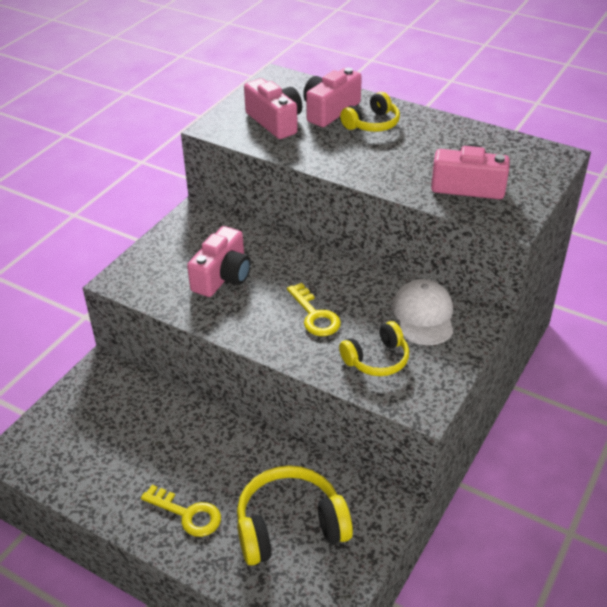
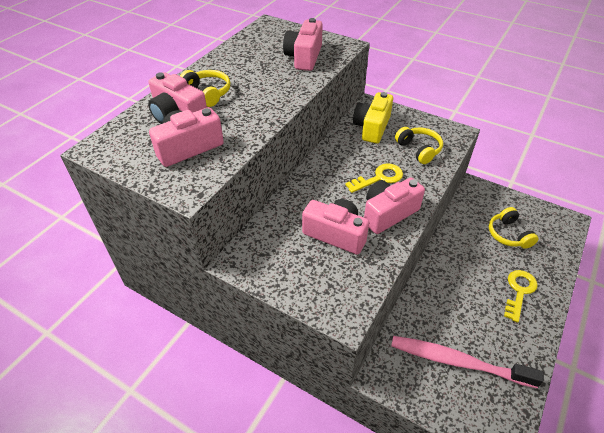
camera: 90 degrees left, 5 degrees up
(103, 431) = (457, 362): none -> pink toothbrush
(251, 319) = (388, 213): none -> pink camera
(290, 526) = (508, 234): yellow headphones -> yellow headphones, size x0.61
(423, 315) = (372, 127): white cap -> yellow camera

